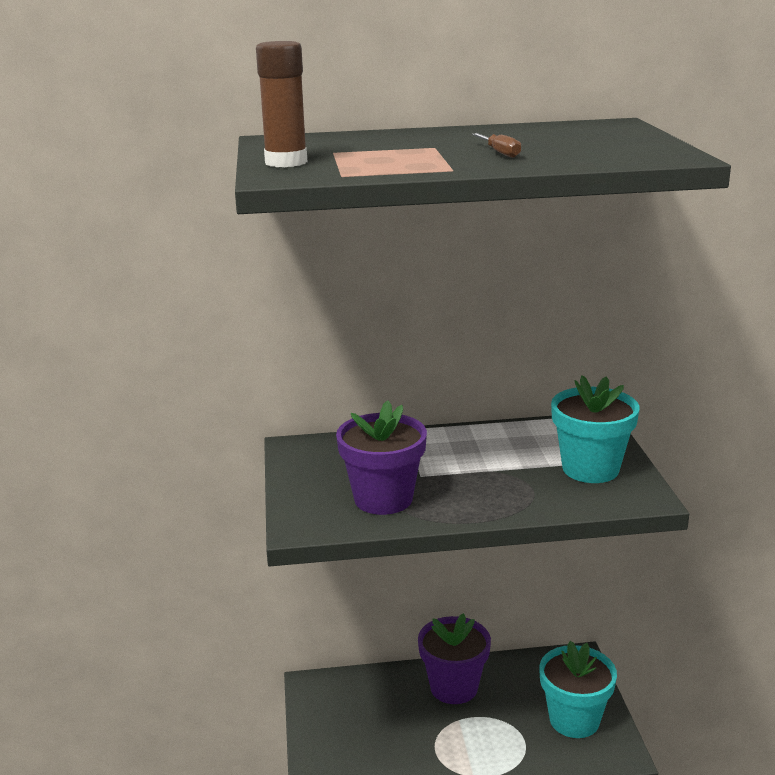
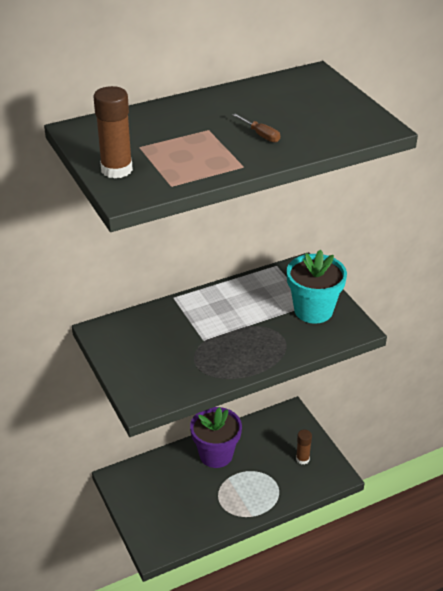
camera: 20 degrees left, 15 degrees up
(383, 499) = (187, 366): purple flower pot -> none
(574, 720) = (302, 459): turquoise flower pot -> brown glue stick

